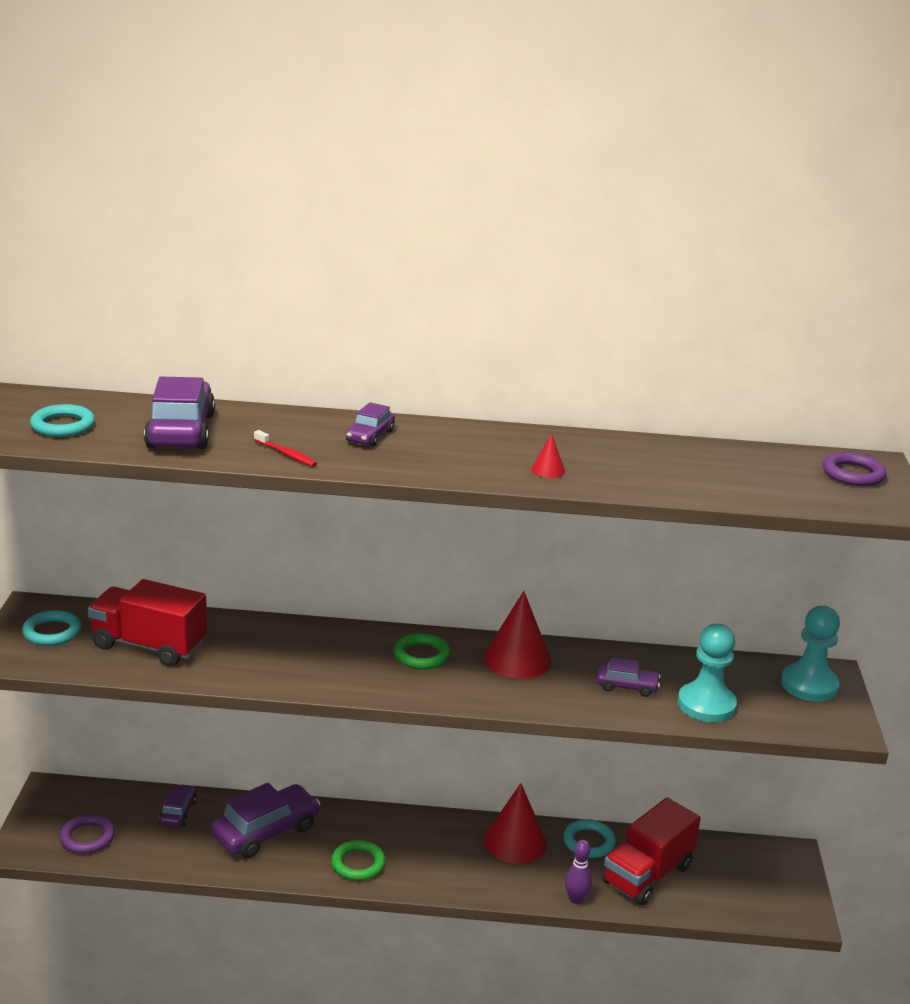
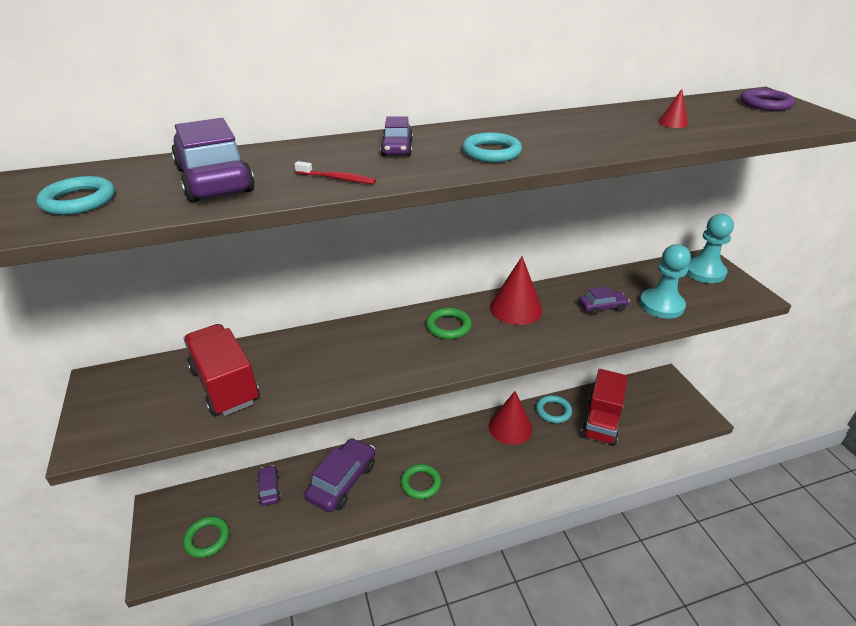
camera: 20 degrees left, 10 degrees up
(52, 632) = (127, 400): turquoise ring -> turquoise ring (491, 152)
(87, 837) = (207, 538): purple ring -> green ring
(149, 646) = (225, 385): red truck -> red truck turned 60 degrees clockwise
(548, 470) = (569, 144): red cone -> red cone (673, 123)
(576, 899) = (573, 456): purple bowling pin -> none

